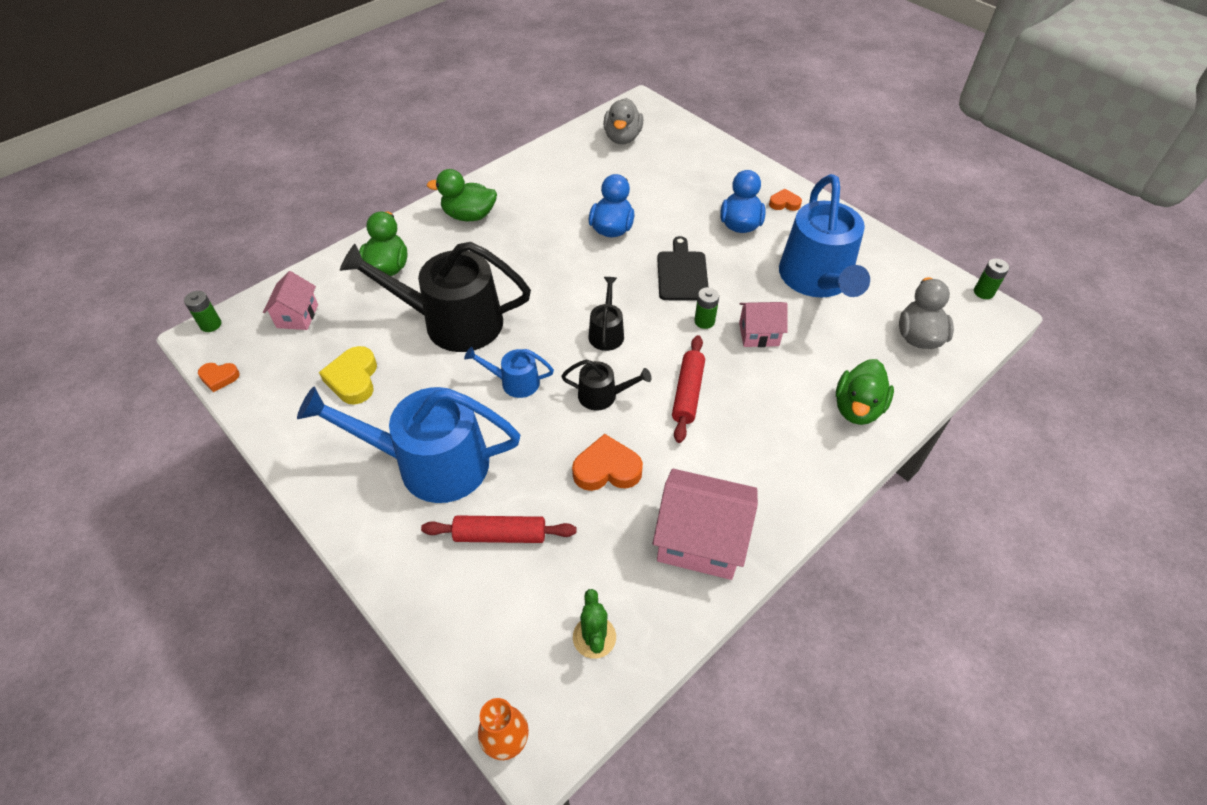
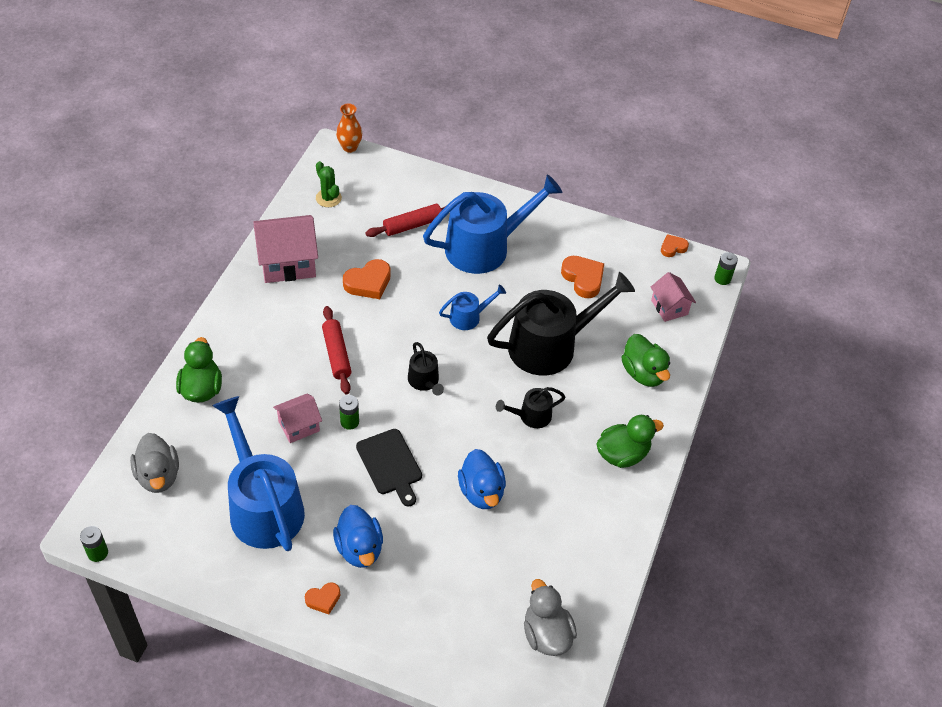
camera: 150 degrees right, 0 degrees up
(353, 379) = (583, 279): yellow heart -> orange heart
(602, 395) = (399, 330): black watering can -> black watering can (531, 416)

